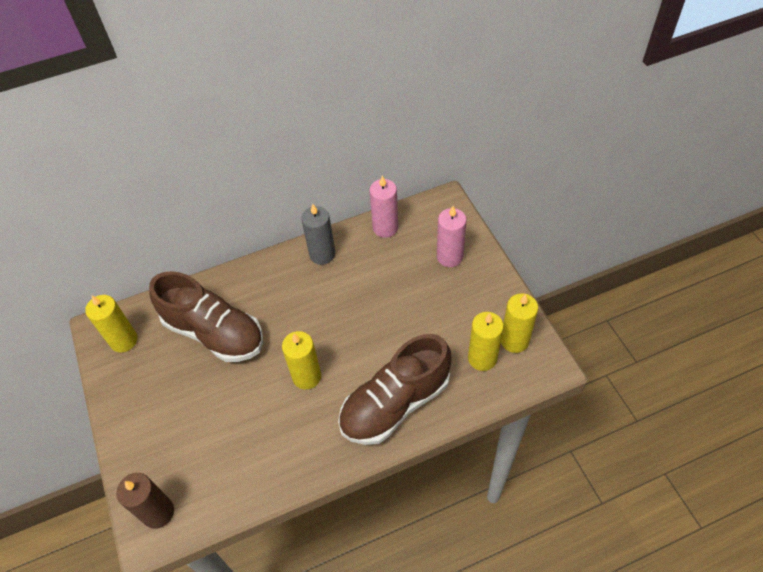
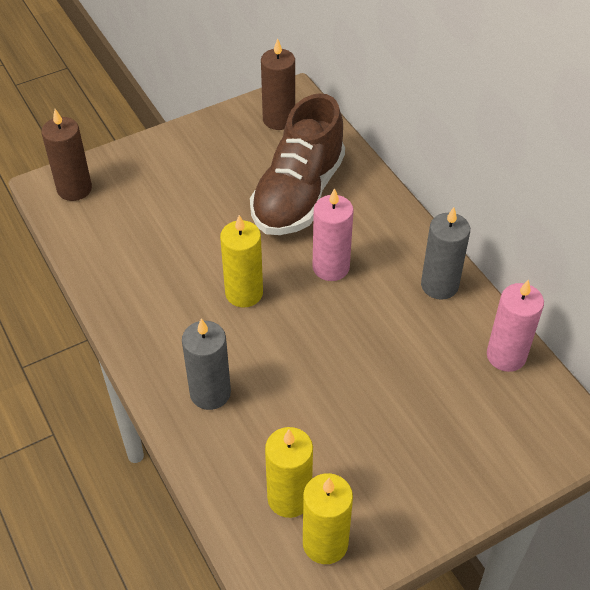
camera: 80 degrees right, 5 degrees down
(124, 340) = (279, 119): yellow candle -> brown candle
(395, 403) = (210, 393): brown shoe -> grey candle
(449, 257) = (469, 446): pink candle -> pink candle (331, 267)

